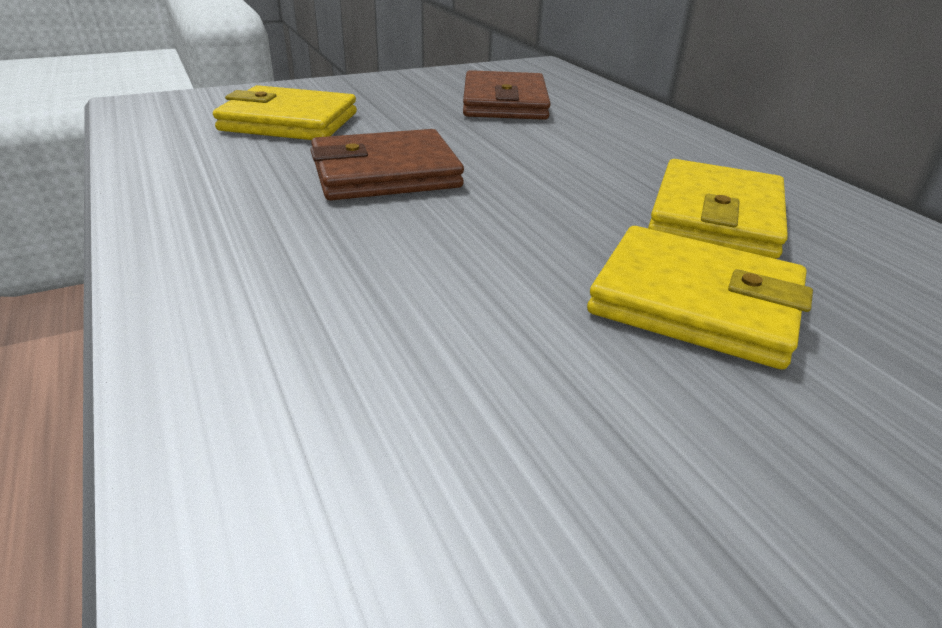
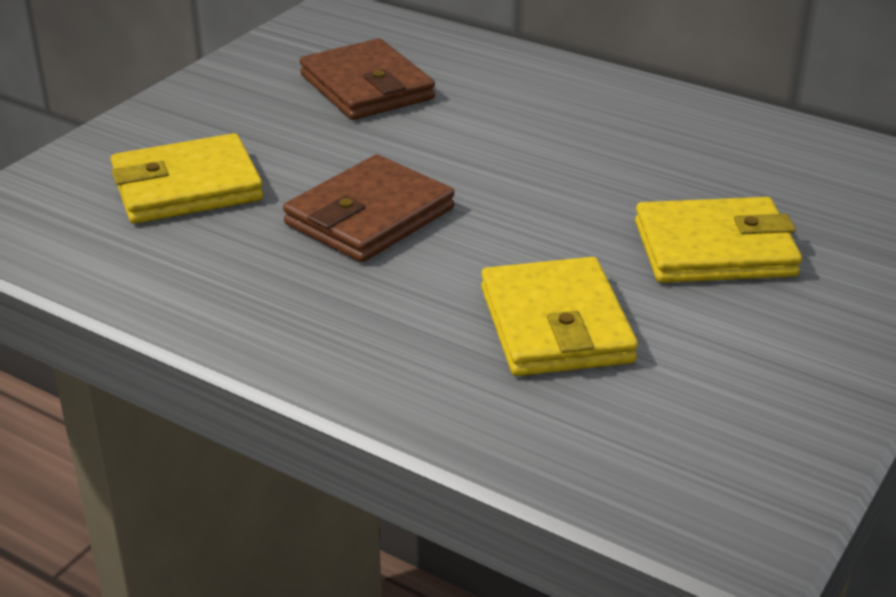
camera: 30 degrees left, 0 degrees up
(715, 216) = (669, 167): yellow wallet -> yellow wallet (556, 325)

